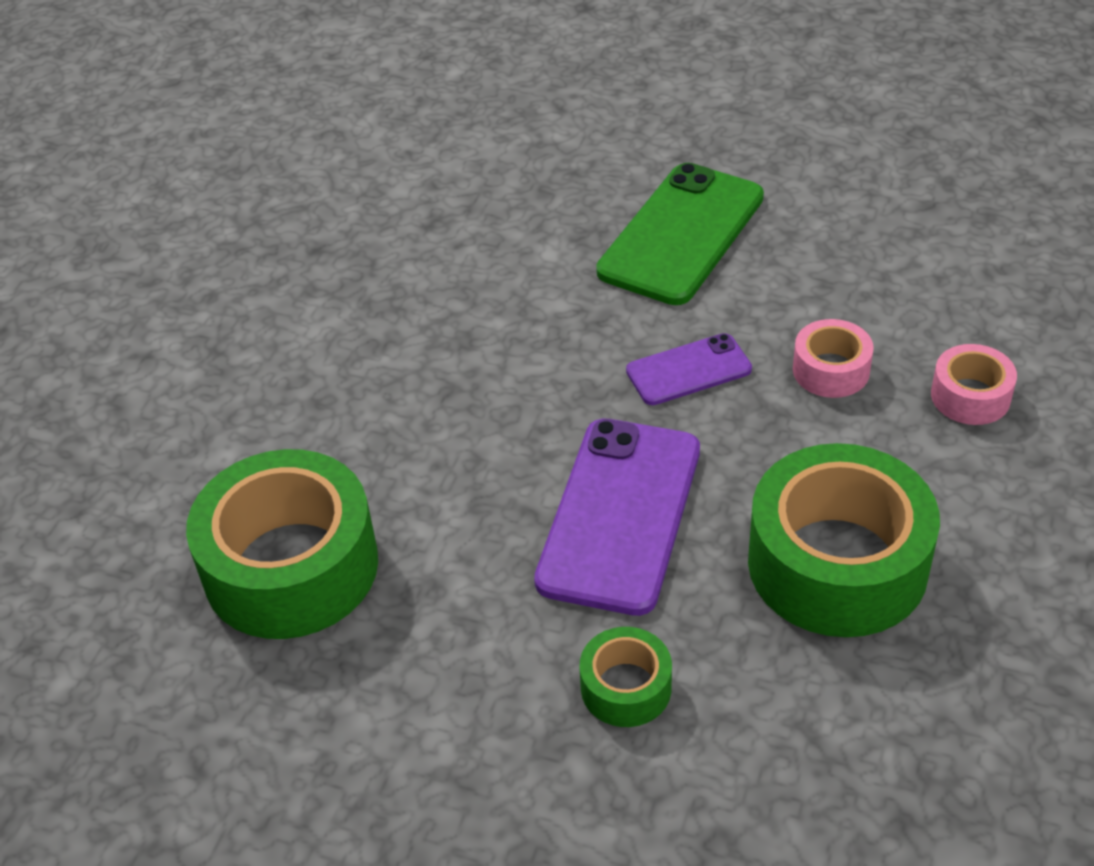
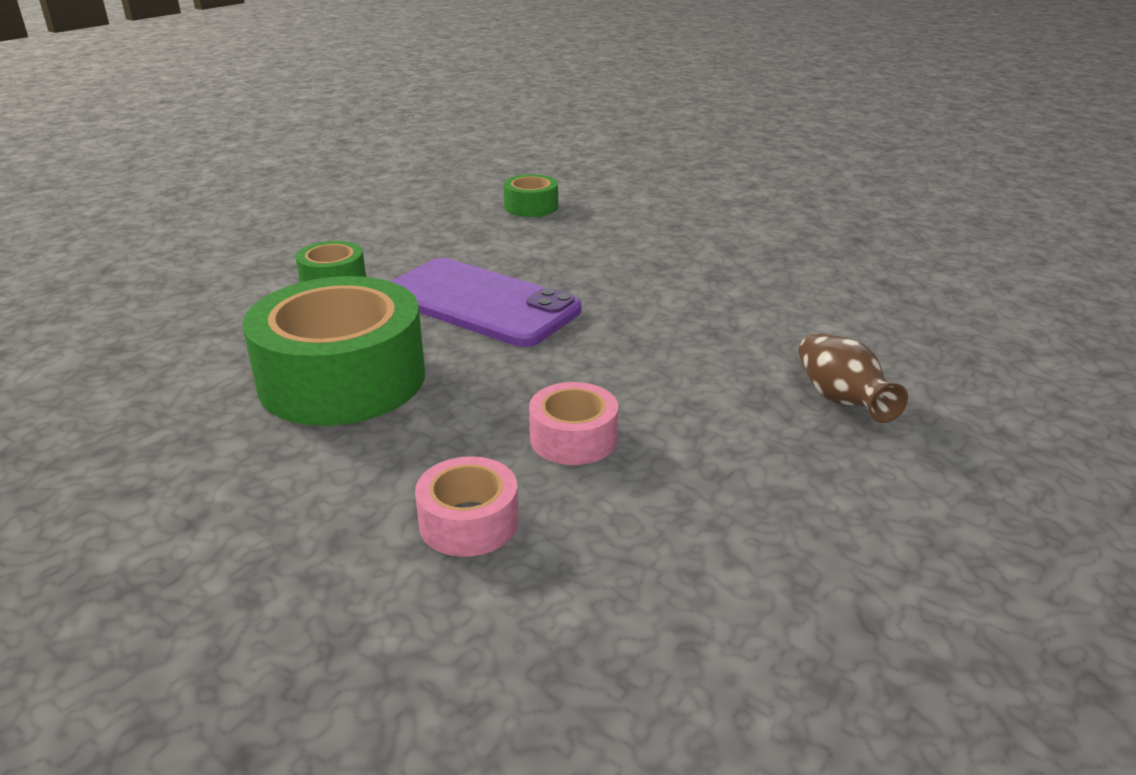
camera: 105 degrees right, 15 degrees down
(291, 567) = (531, 207): green tape -> green tape, size x0.48
(681, 234) = (841, 400): green phone -> brown vase
(688, 370) = (623, 361): purple phone -> none

